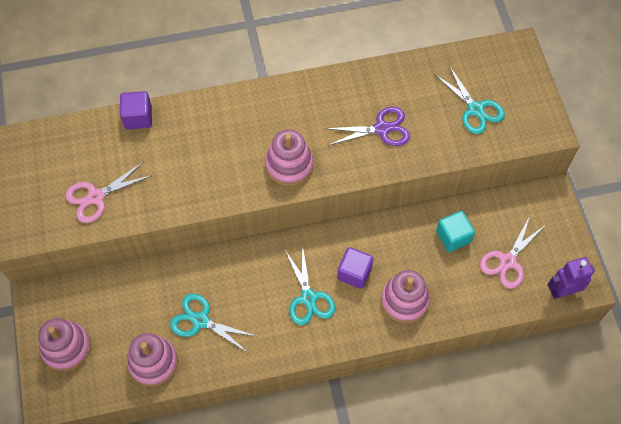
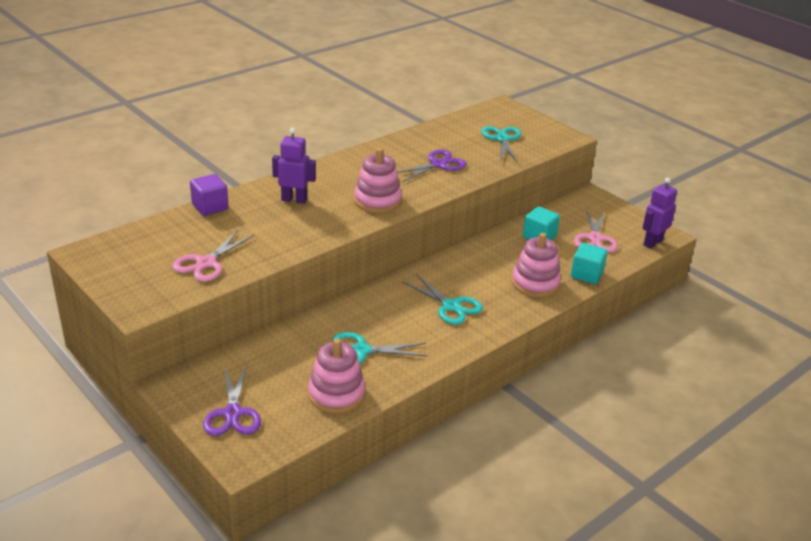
camera: 30 degrees left, 30 degrees down
(66, 347) = (233, 413): pink stacking toy -> purple scissors
(215, 134) = (294, 200): none -> purple robot
(354, 273) = (477, 279): purple cube -> none
(462, 309) = (586, 274): none -> turquoise cube
(475, 109) = (502, 139): turquoise scissors -> turquoise scissors turned 120 degrees counterclockwise

